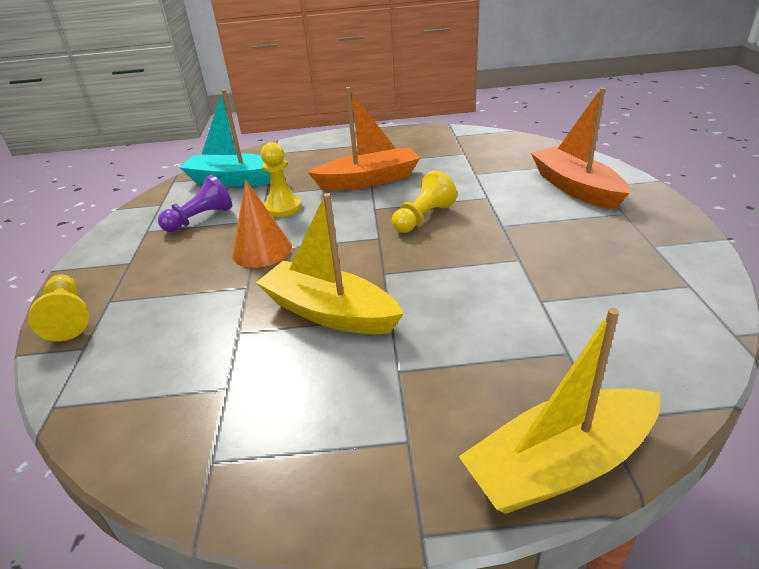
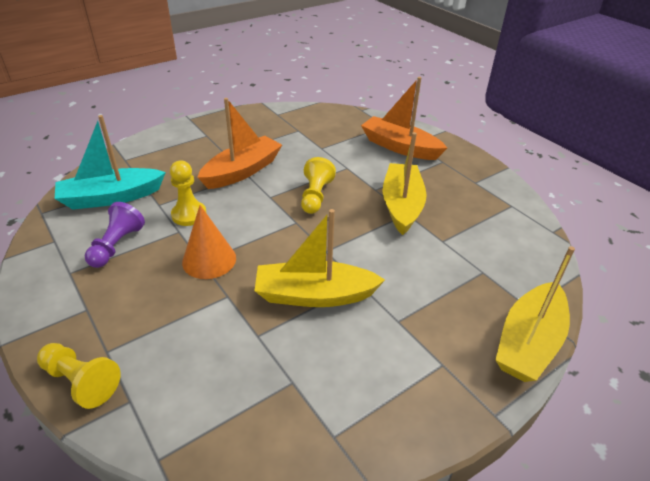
camera: 35 degrees left, 5 degrees up
(520, 249) = (401, 205): none -> yellow boat

